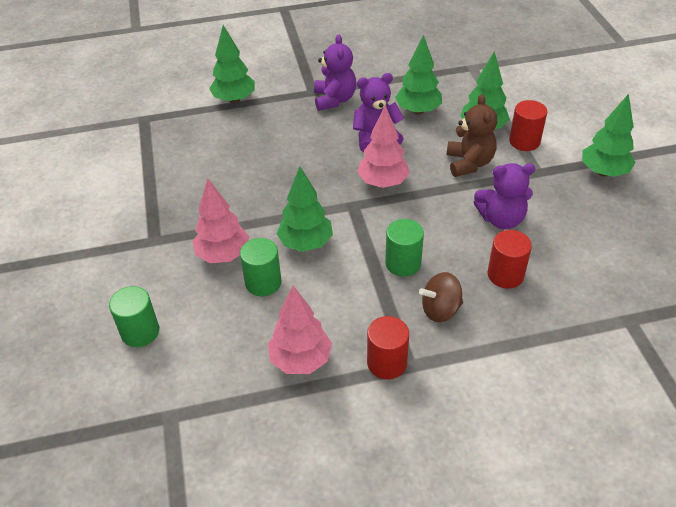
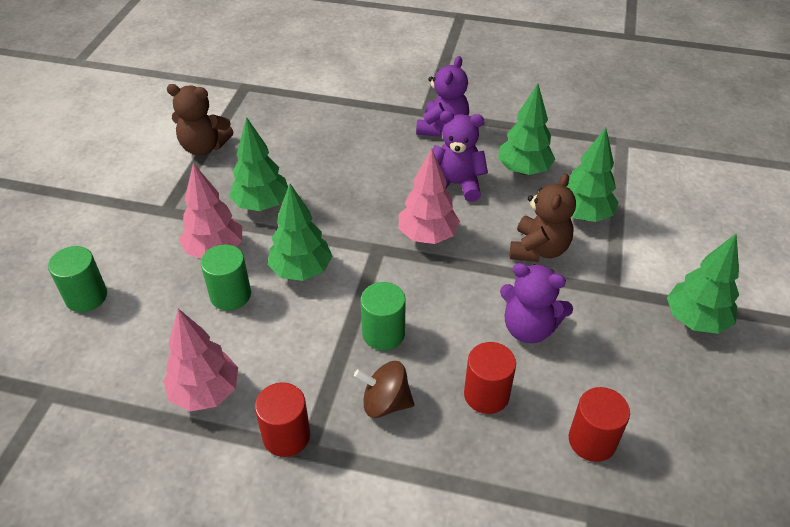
camera: 25 degrees right, 0 degrees up
(147, 179) = (204, 147): none -> brown teddy bear
(234, 99) = (342, 95): green tree -> green tree (262, 205)
(524, 141) = (622, 248): red cylinder -> red cylinder (592, 441)

